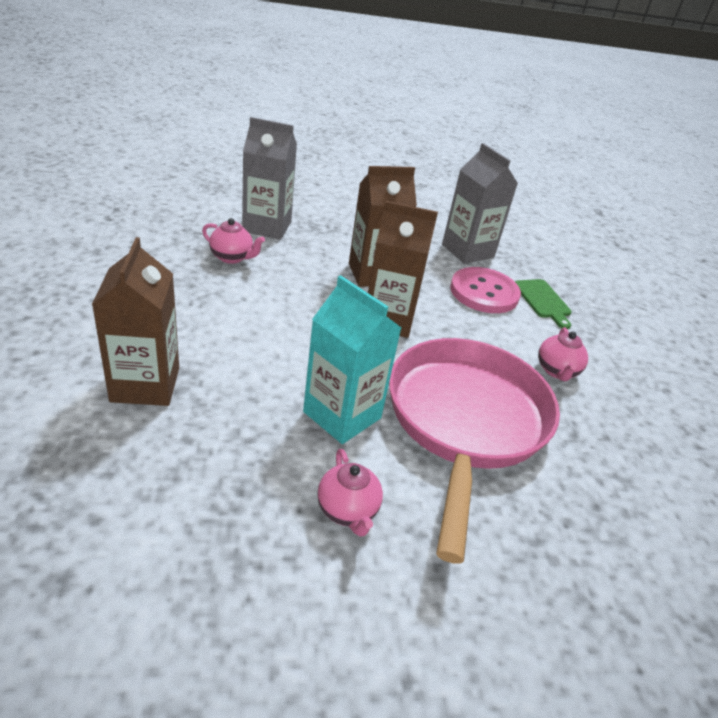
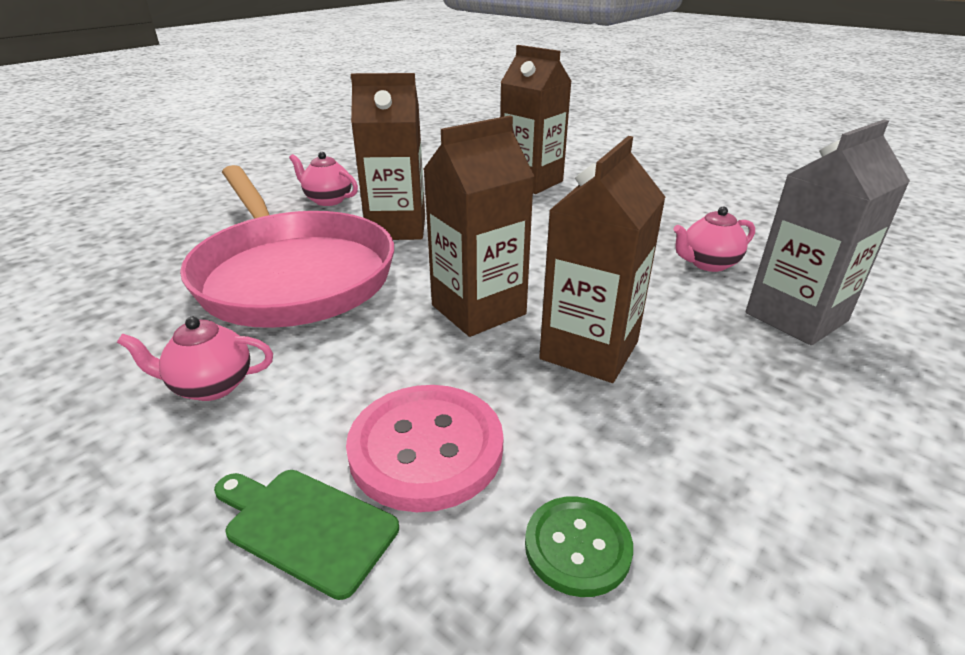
camera: 140 degrees right, 5 degrees down
(342, 415) = (396, 228): turquoise carton -> brown carton
(467, 251) = (577, 547): grey carton -> green button
(557, 371) = (211, 386): pink teapot -> pink teapot turned 60 degrees counterclockwise

